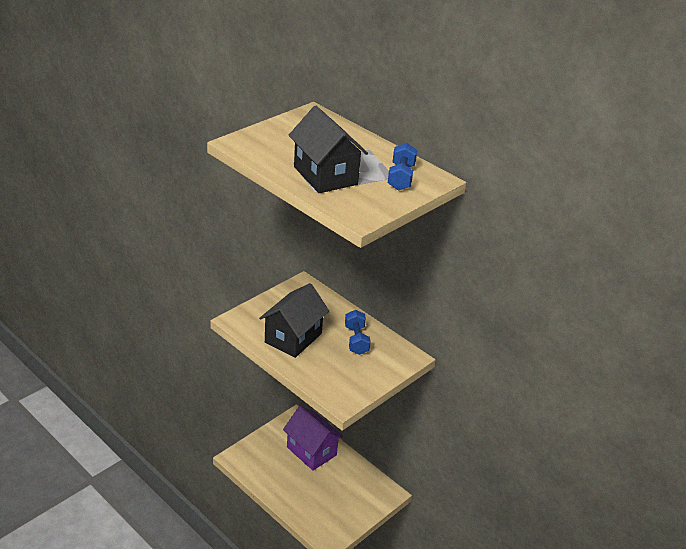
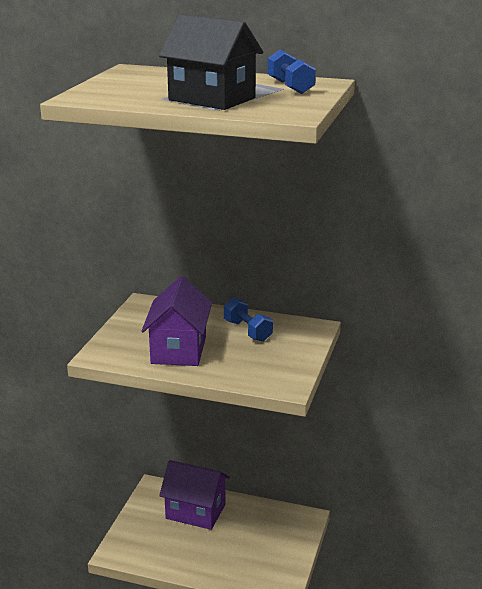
camera: 25 degrees left, 10 degrees down
(293, 338) = (178, 350): black house -> purple house

